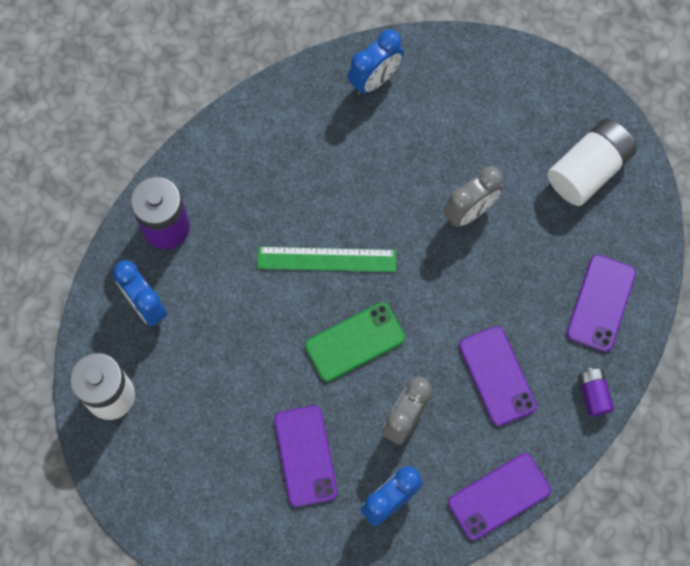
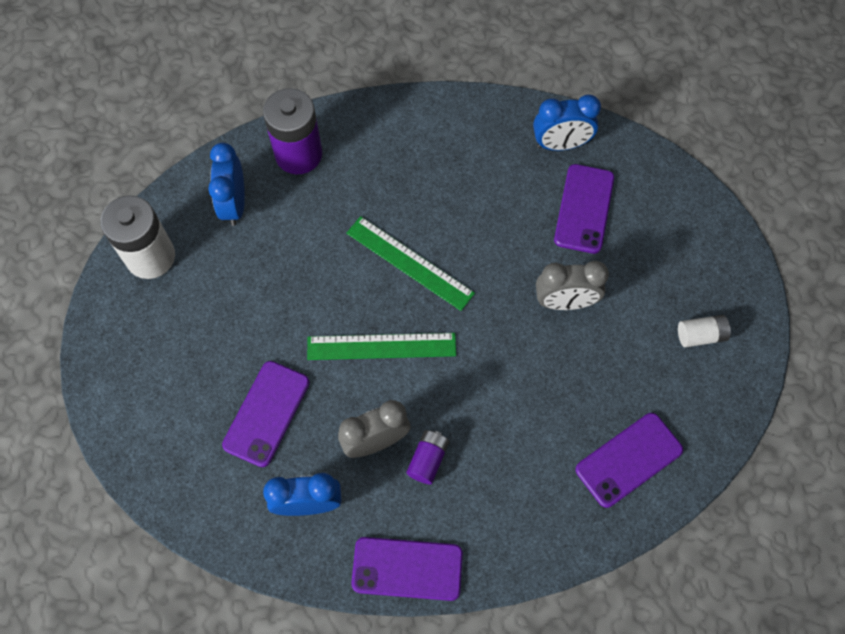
camera: 35 degrees right, 5 degrees down
(355, 342) = (381, 346): green phone -> green ruler
(497, 376) = (485, 459): purple phone -> purple phone (584, 209)
(588, 170) = (700, 335): white battery -> white battery, size x0.51
(593, 394) = (562, 537): purple battery -> purple battery (428, 459)

